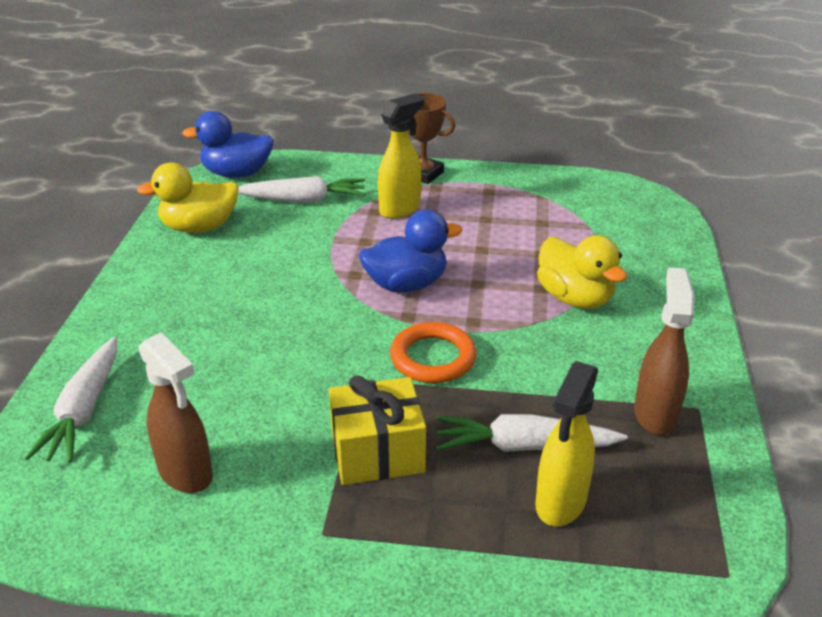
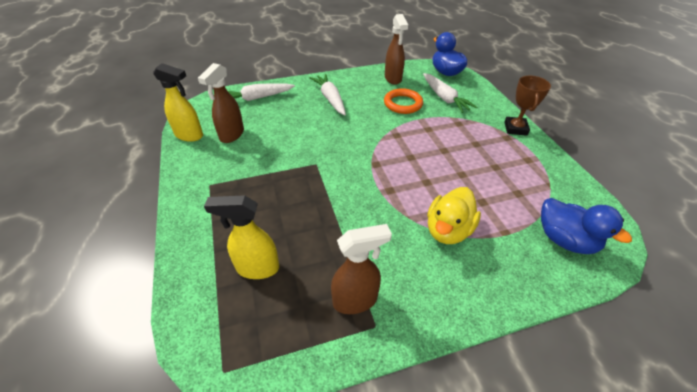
camera: 65 degrees right, 10 degrees up
(199, 227) = (393, 79): yellow duck -> brown spray bottle
(377, 452) = (267, 185): yellow gift -> none
(400, 209) = (470, 131): yellow spray bottle -> yellow spray bottle (189, 135)
(406, 284) = (402, 155): blue duck -> blue duck (564, 240)
(433, 358) = (347, 183): orange ring -> orange ring (403, 104)
(524, 446) = (295, 240): white carrot -> white carrot (330, 99)

